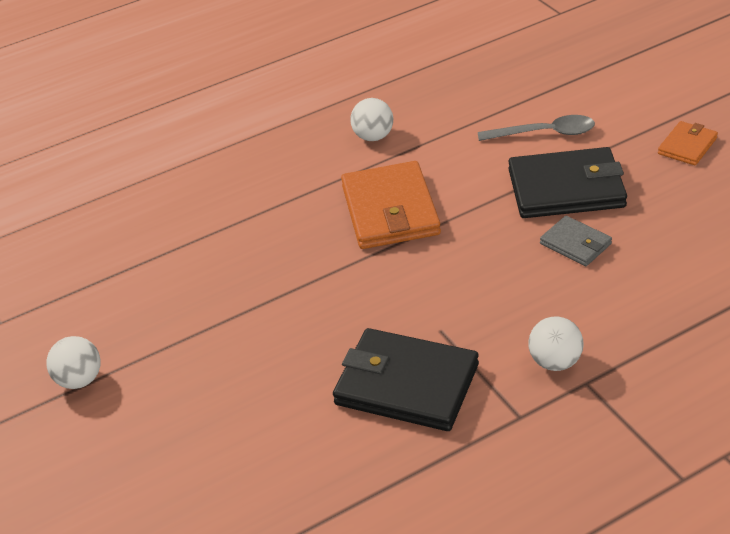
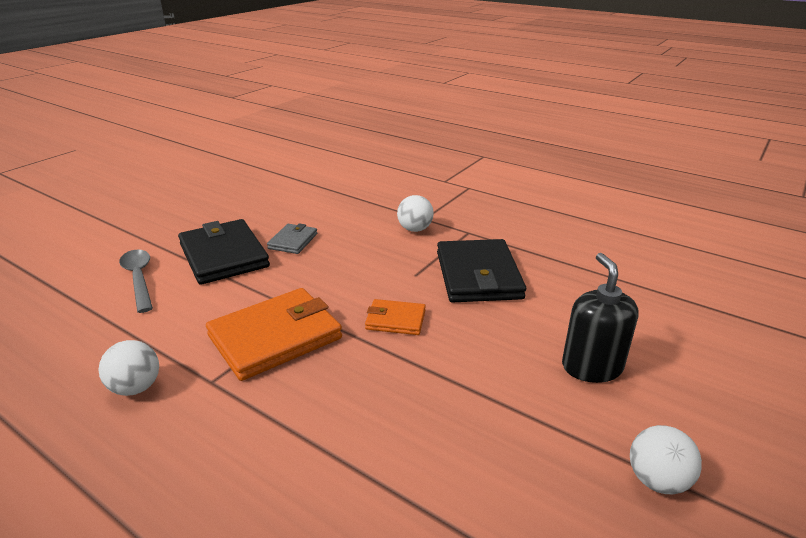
camera: 120 degrees left, 10 degrees down
(204, 406) = (591, 367): none -> black soap dispenser
(687, 146) = (162, 219): orange wallet -> orange wallet (395, 320)

